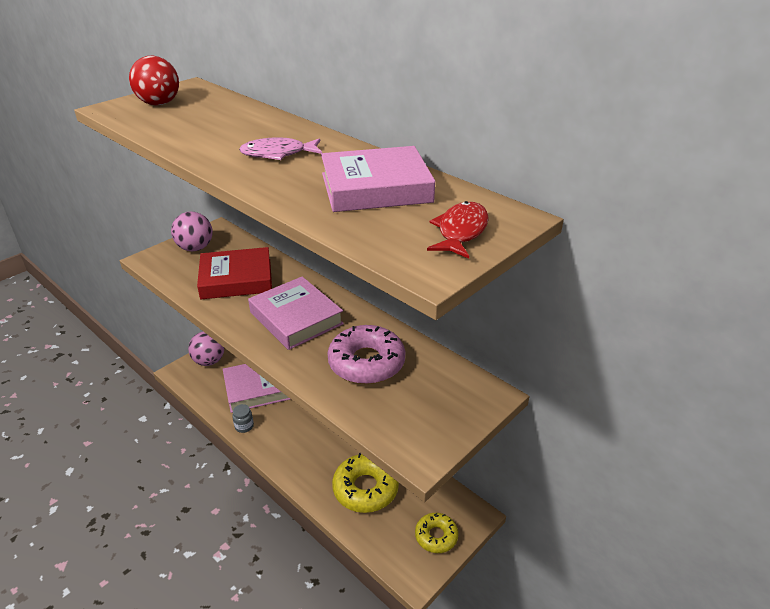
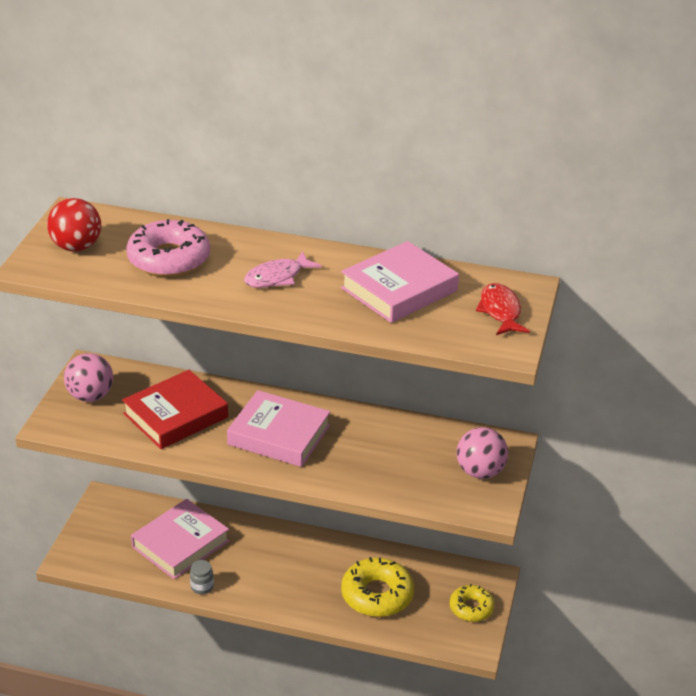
camera: 30 degrees left, 0 degrees up
(209, 361) = (94, 535): pink ball -> pink ball (480, 472)
(366, 363) = (383, 453): pink donut -> pink donut (169, 259)

